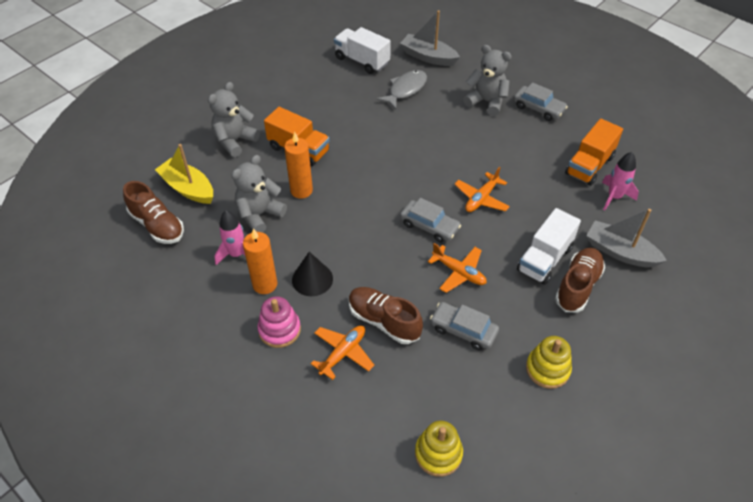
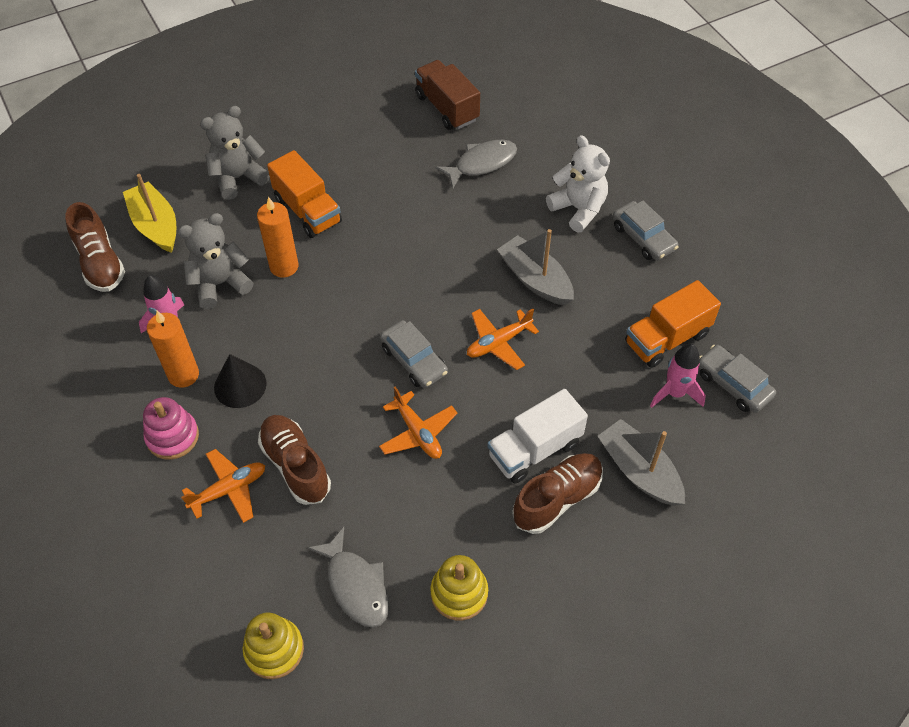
camera: 20 degrees right, 5 degrees up
(362, 61) = (447, 108): white truck -> brown truck
(428, 57) = (535, 124): grey boat -> grey boat (535, 279)
(463, 330) = (383, 508): grey car -> grey car (733, 384)
(473, 388) = (356, 585): none -> grey fish
(486, 102) = (578, 209): grey teddy bear -> white teddy bear

